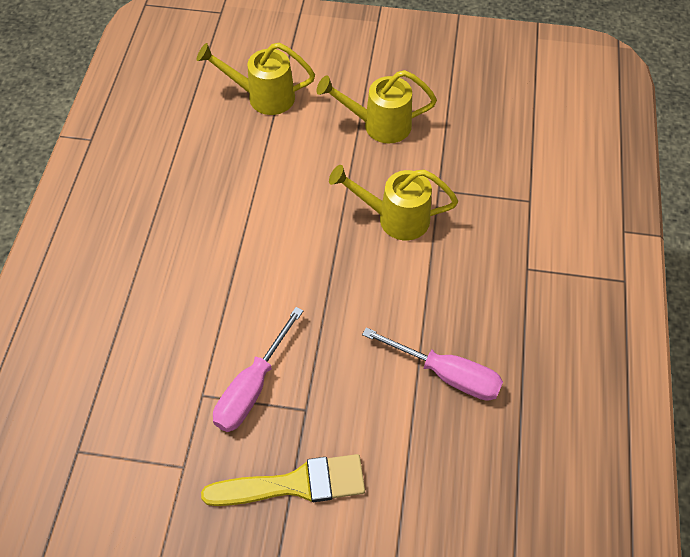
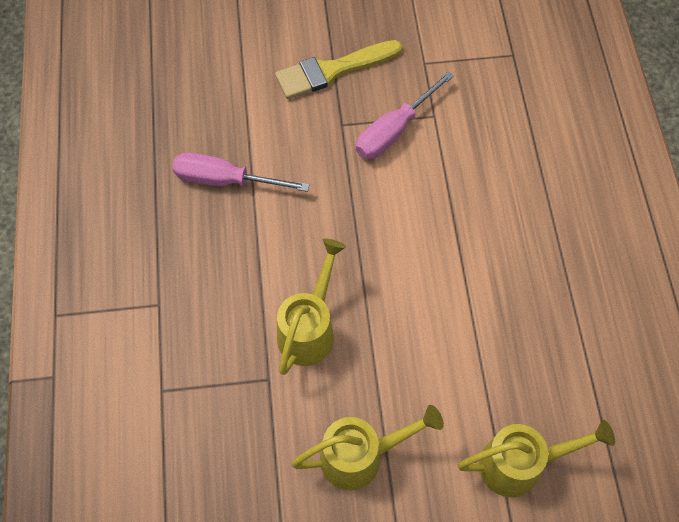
camera: 165 degrees right, 5 degrees up
(252, 387) = (394, 130): pink screwdriver -> pink screwdriver turned 150 degrees counterclockwise
(395, 218) = (309, 329): yellow watering can -> yellow watering can turned 60 degrees counterclockwise

